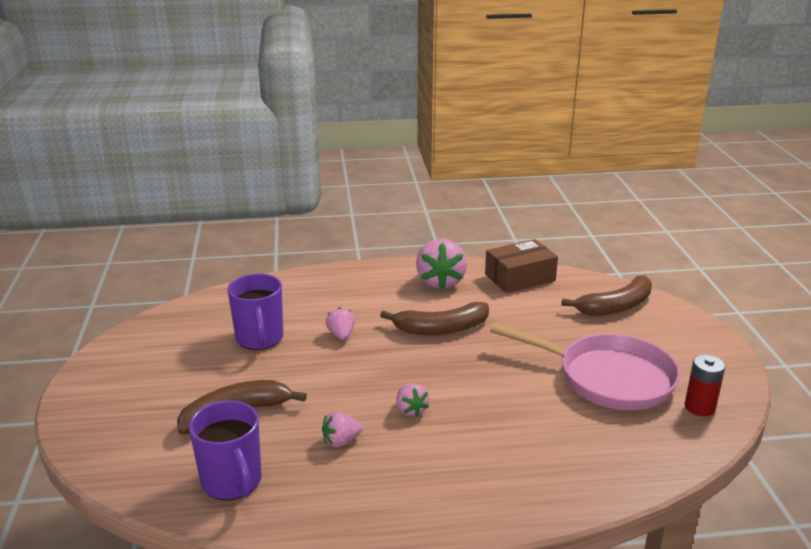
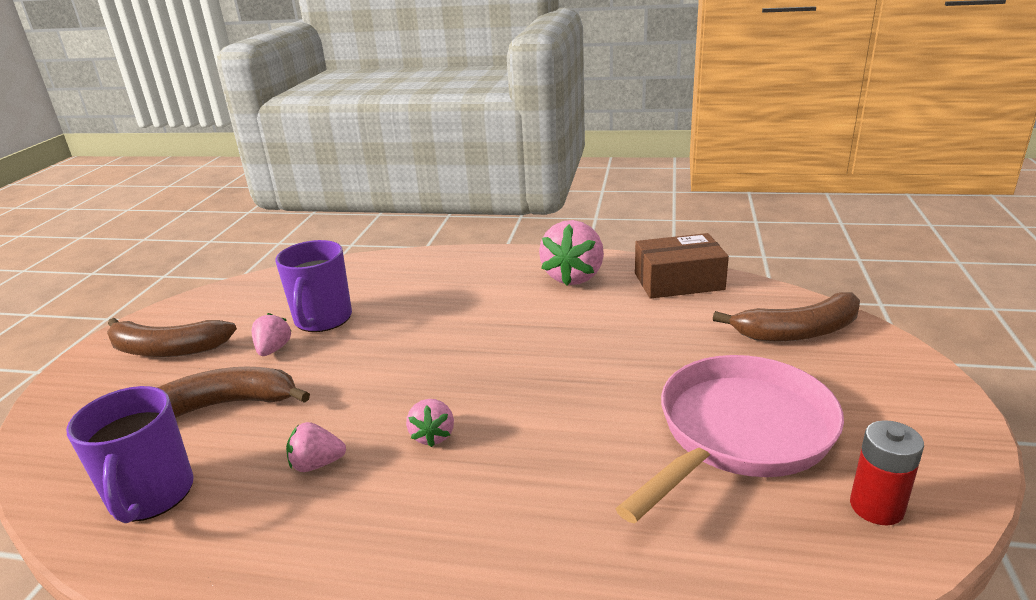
camera: 20 degrees right, 0 degrees up
(341, 335) = (414, 326): pink strawberry -> pink strawberry (273, 349)
(440, 329) = (539, 333): brown banana -> brown banana (167, 349)
(608, 378) = (739, 434): pink pan -> pink pan turned 90 degrees counterclockwise

